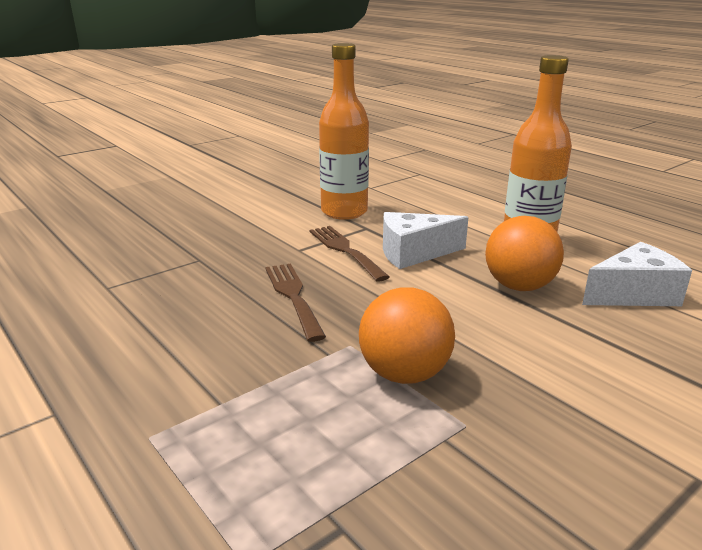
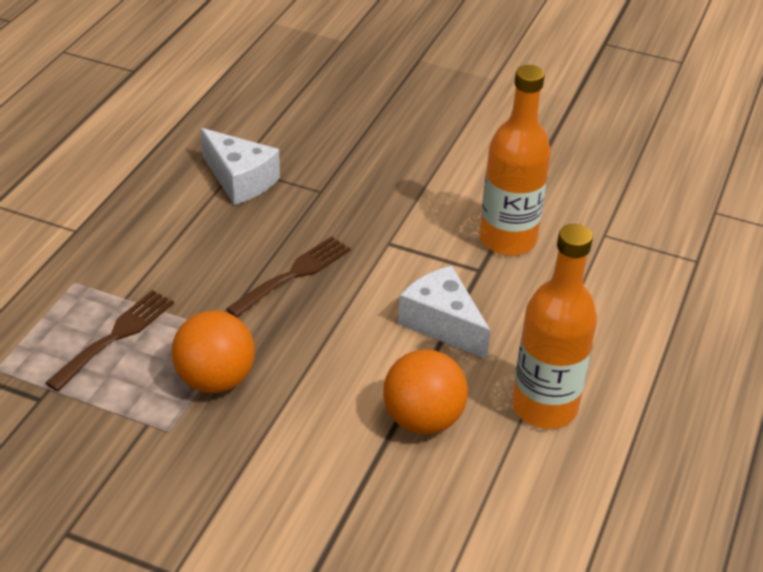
camera: 60 degrees right, 15 degrees up
(345, 250) = (410, 274): brown fork -> brown fork (115, 337)
(634, 294) = (470, 514): white cheese -> white cheese (240, 180)

